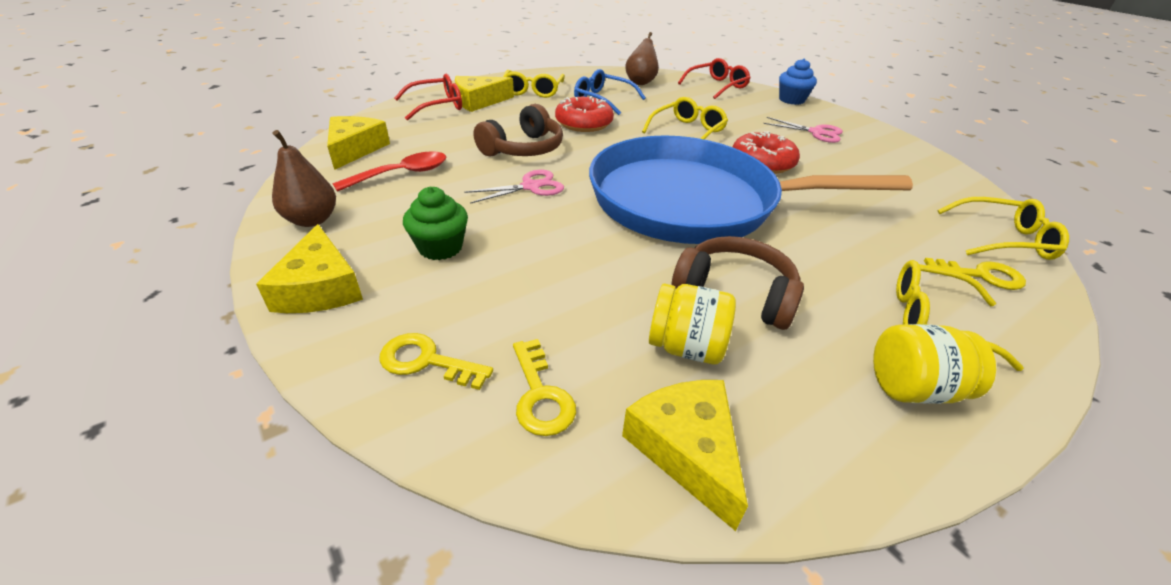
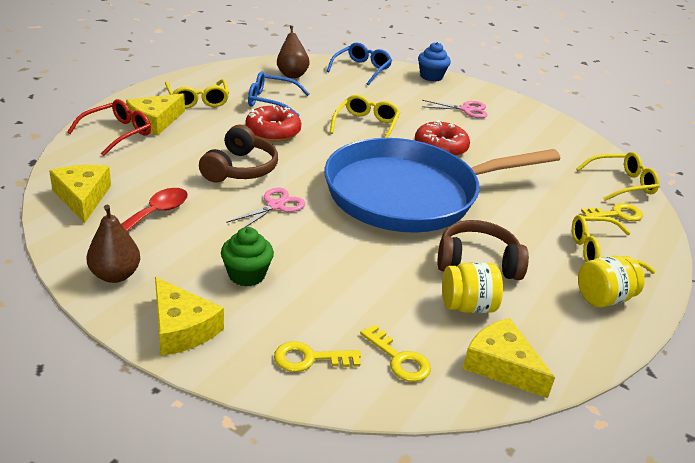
camera: 25 degrees left, 5 degrees down
(717, 86) = (362, 69): red glasses -> blue glasses

